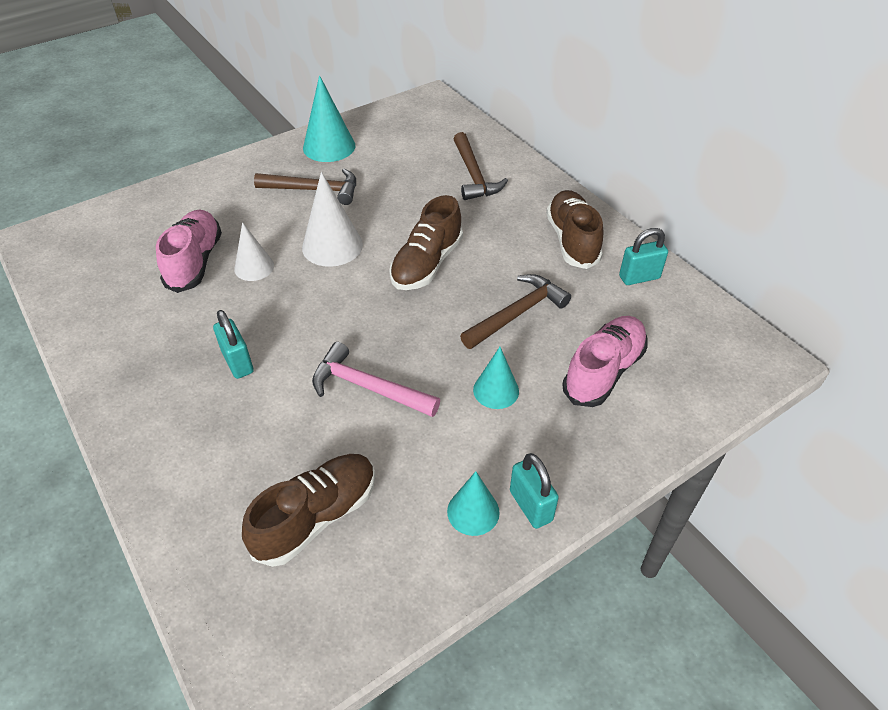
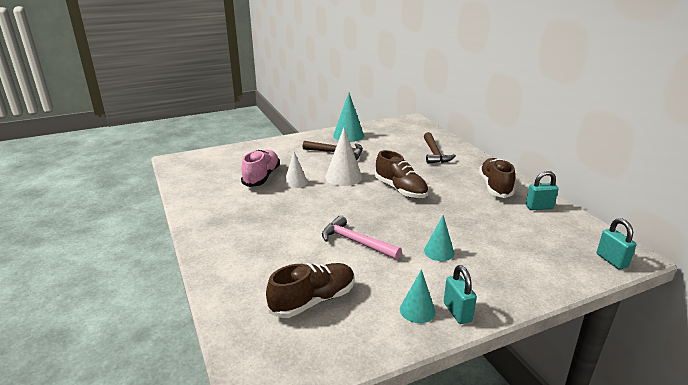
camera: 10 degrees right, 20 degrees down
(238, 362) = (278, 223): turquoise padlock -> turquoise padlock (611, 260)
(426, 264) = (400, 189): brown shoe -> brown shoe turned 75 degrees counterclockwise
(517, 313) = (456, 217): brown hammer -> none
(603, 371) = (512, 250): pink shoe -> none

